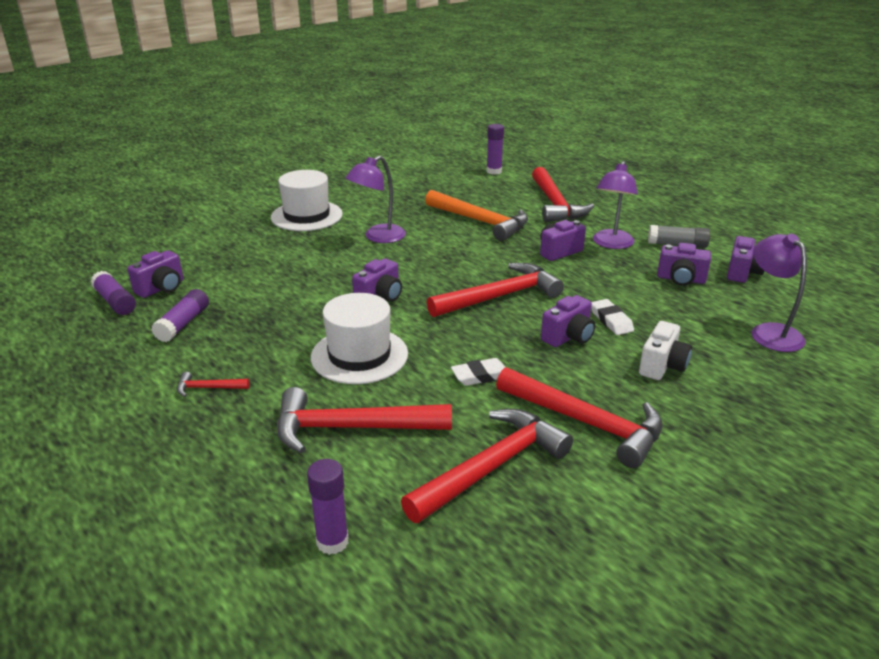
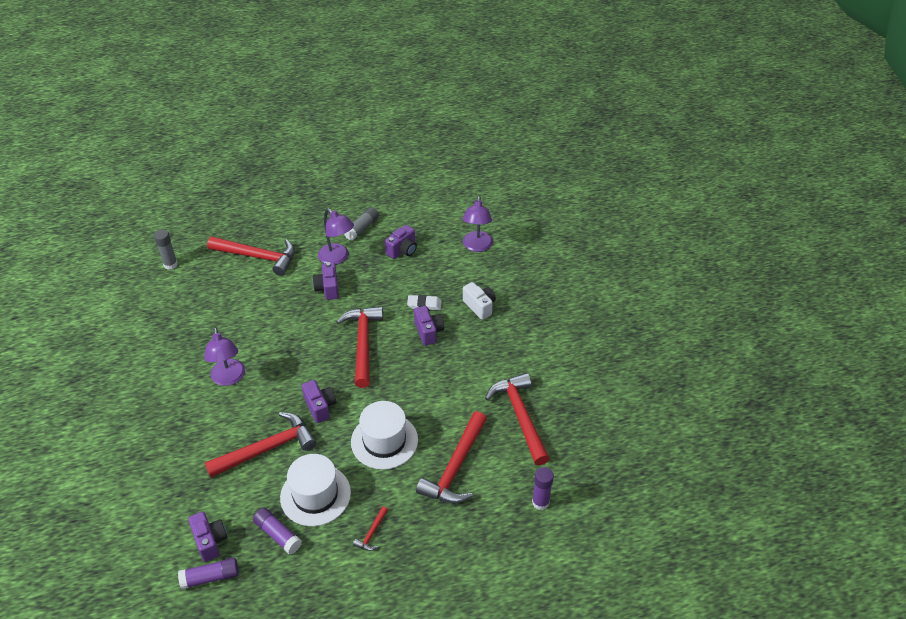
camera: 65 degrees left, 15 degrees up
(306, 216) = (152, 413): white hat -> white hat (315, 495)
(480, 221) = (251, 309): orange hammer -> none
(480, 376) = (441, 389): white eraser -> none
(494, 171) = (170, 264): purple glue stick -> grey glue stick
(586, 422) = (507, 362): red hammer -> red hammer (267, 449)
(742, 273) = (414, 220): purple camera -> none
(770, 332) = (477, 246): purple lamp -> purple lamp turned 90 degrees counterclockwise

